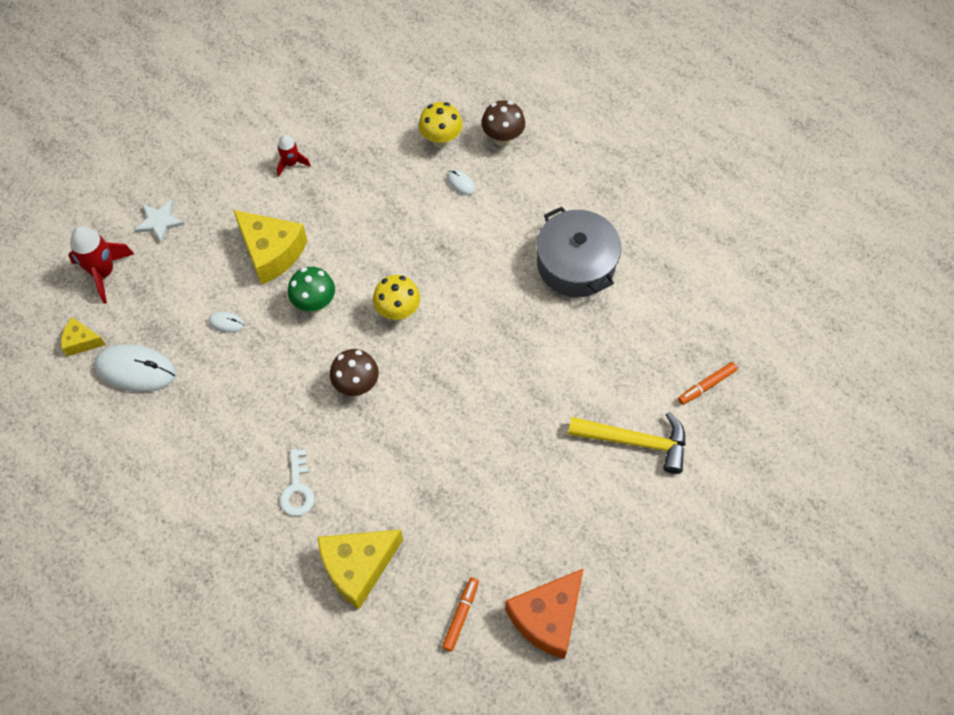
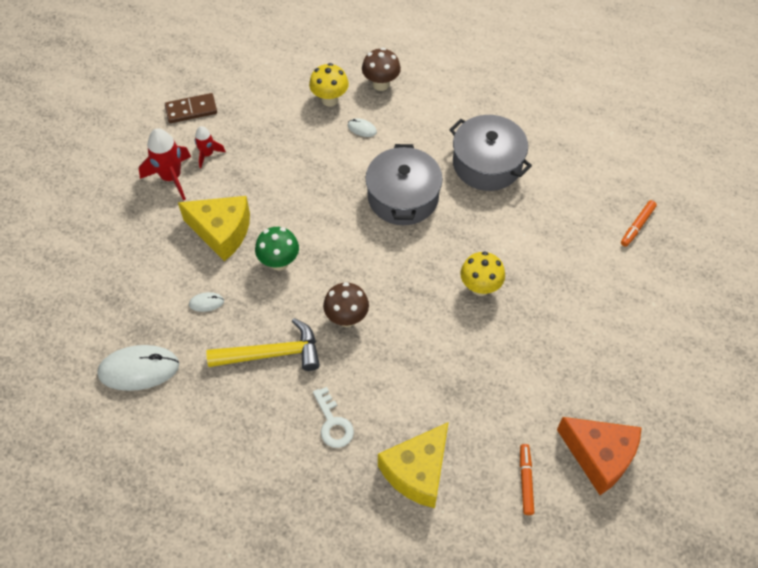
camera: 20 degrees left, 5 degrees down
(81, 341) = (76, 361): yellow cheese -> none
(103, 272) = (73, 295): red rocket -> red rocket (171, 177)
(159, 221) = (107, 236): white star -> none
(294, 109) = (191, 110): none -> brown domino
(398, 311) = (355, 246): yellow mushroom -> yellow mushroom (480, 287)
(470, 273) = (403, 197): none -> grey pot
(547, 617) = (599, 456): orange cheese -> orange cheese turned 75 degrees counterclockwise
(635, 441) = (602, 288): yellow hammer -> yellow hammer (271, 353)

